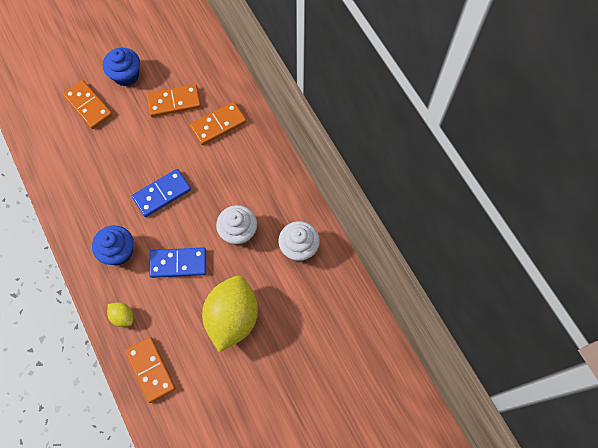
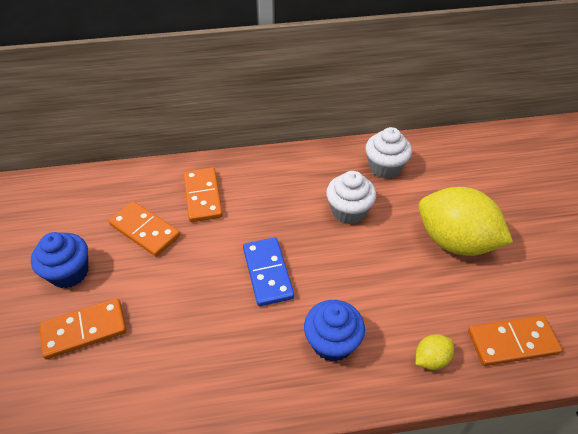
camera: 70 degrees left, 20 degrees down
(174, 102) = (145, 230): orange domino -> orange domino turned 60 degrees counterclockwise
(178, 263) = (370, 277): blue domino -> none

